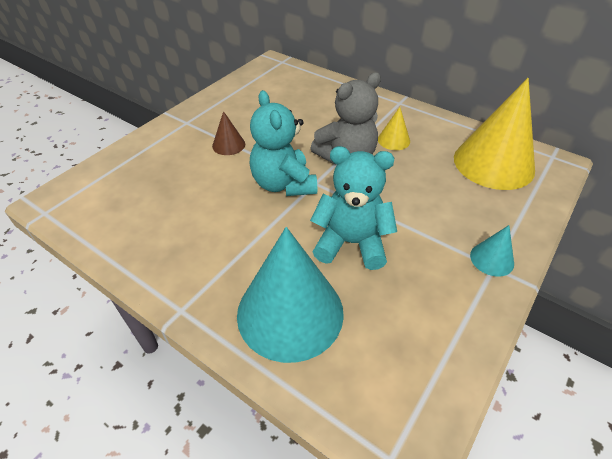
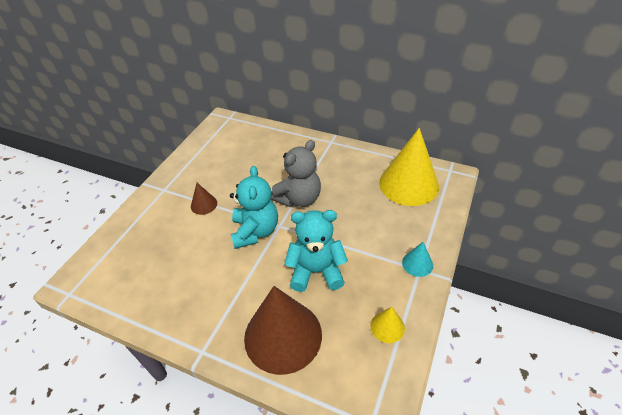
camera: 10 degrees left, 0 degrees up
(283, 184) = (255, 231): turquoise teddy bear -> turquoise teddy bear turned 150 degrees counterclockwise
(290, 312) = (283, 335): turquoise cone -> brown cone
(393, 140) = (332, 177): yellow cone -> yellow cone (387, 327)

